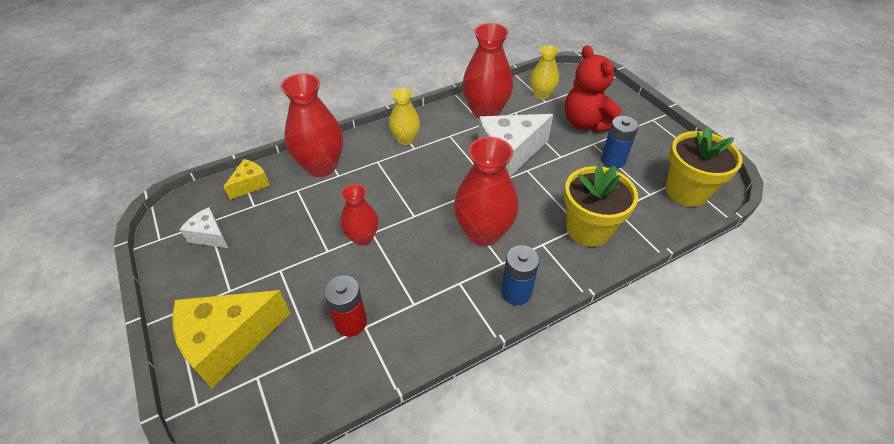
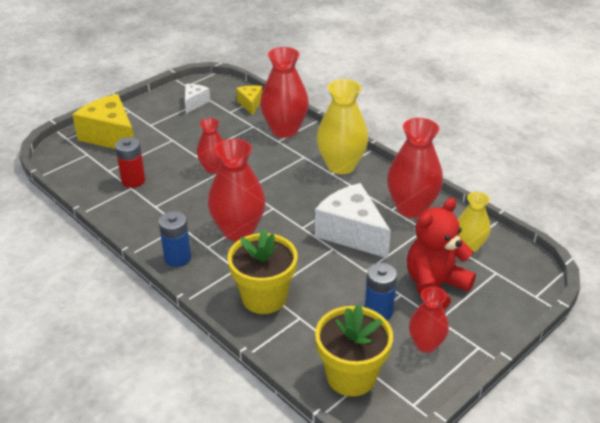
camera: 75 degrees right, 10 degrees down
(250, 184) = (250, 104): yellow cheese -> yellow cheese turned 120 degrees counterclockwise
(405, 139) = (341, 166): yellow vase -> yellow vase, size x1.68
(650, 143) = (426, 344): none -> red vase

